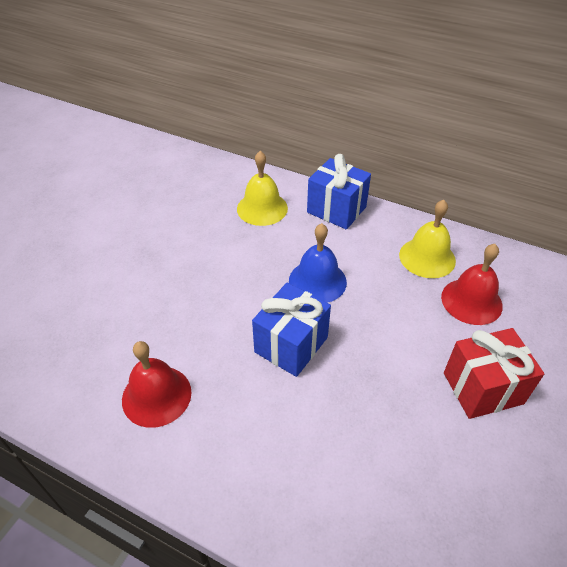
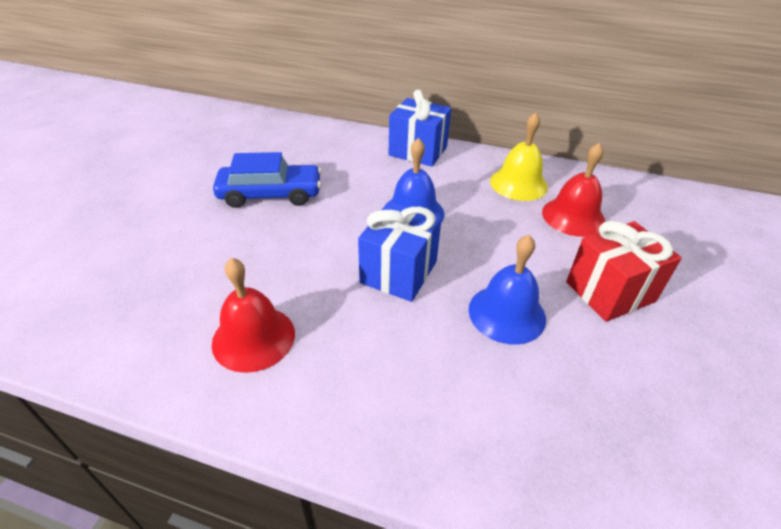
camera: 10 degrees left, 5 degrees down
(190, 248) = (270, 194): none -> blue car
(262, 208) = (341, 155): yellow bell -> none
(379, 399) = (507, 313): none -> blue bell

